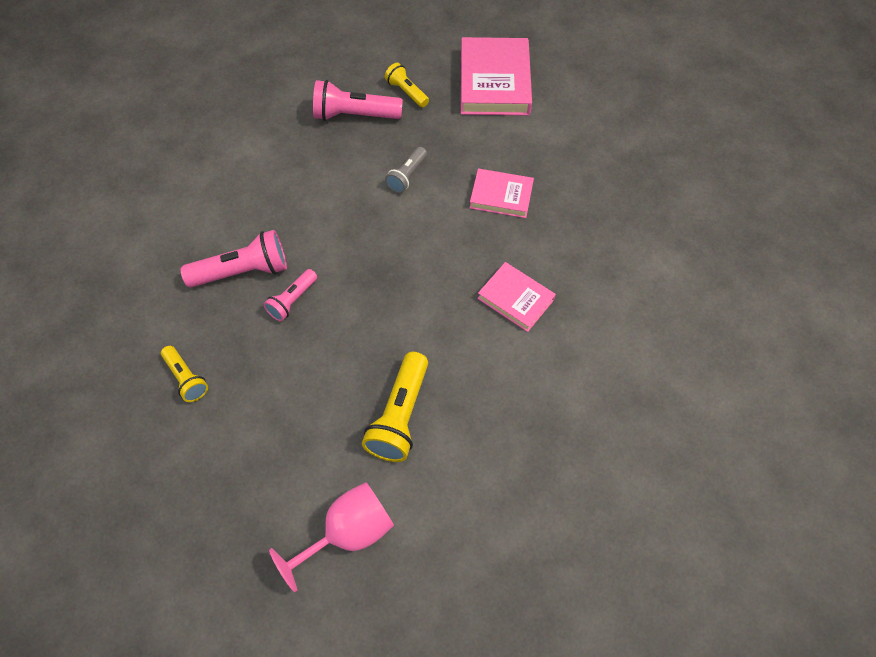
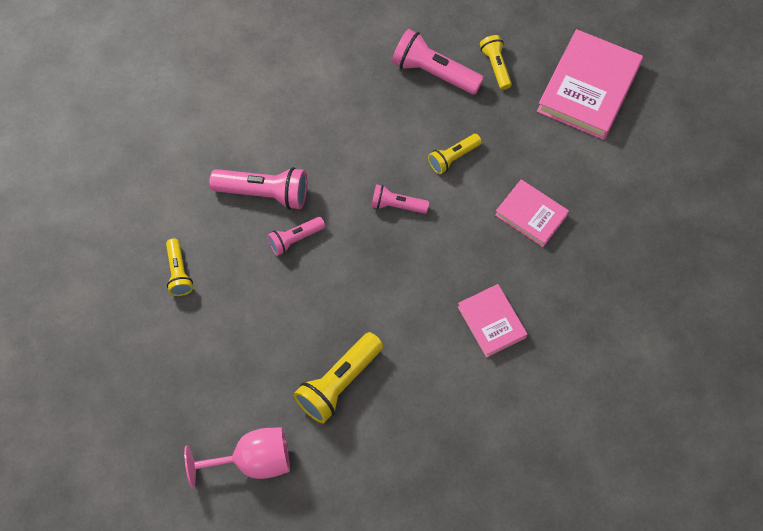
camera: 25 degrees right, 5 degrees up
(376, 234) = (397, 205): none -> pink flashlight
(407, 176) = (453, 157): grey flashlight -> yellow flashlight

